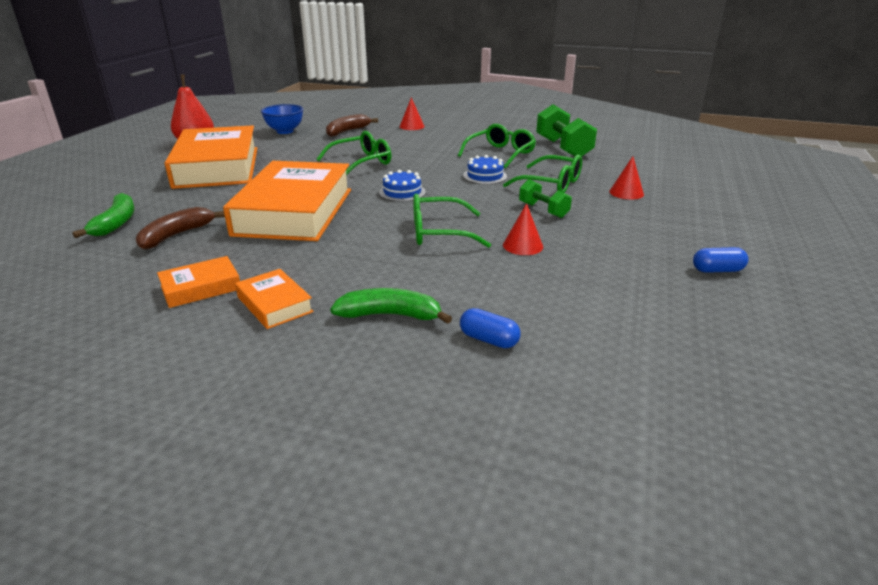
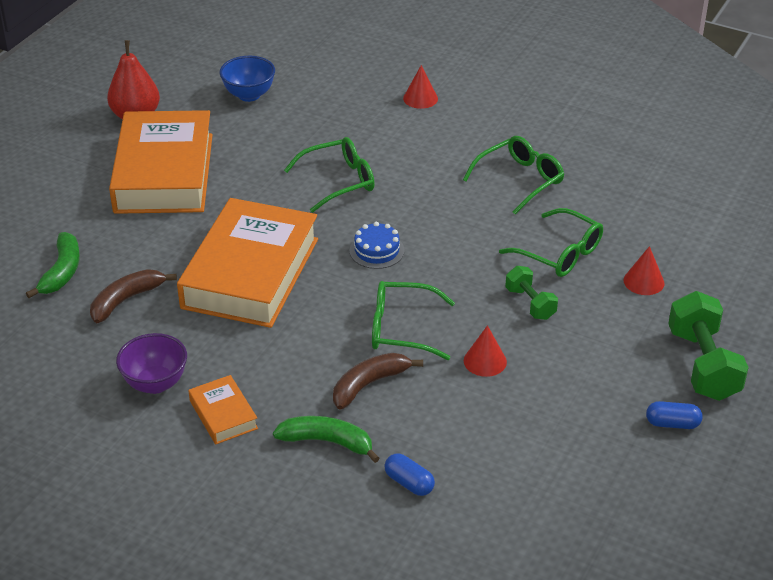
camera: 10 degrees right, 10 degrees up
(201, 288) = (155, 383): orange book -> purple bowl
(347, 131) = (331, 103): brown banana -> brown banana (369, 384)
(485, 176) = (484, 228): blue cake -> none
(563, 148) = (608, 175): green dumbbell -> green dumbbell (703, 365)

